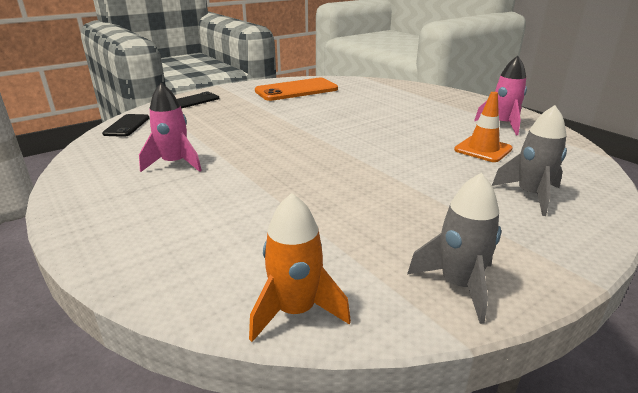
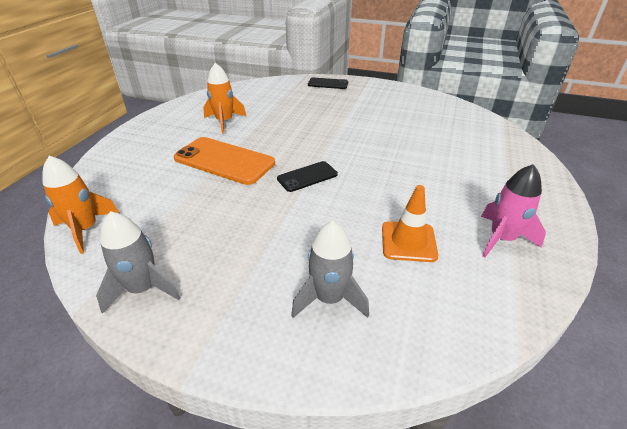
camera: 55 degrees right, 10 degrees up
(127, 126) = (260, 85): black phone -> black phone (307, 176)
(175, 164) = (224, 122): pink rocket -> orange rocket
(296, 90) = (410, 105): orange phone -> orange phone (224, 161)

